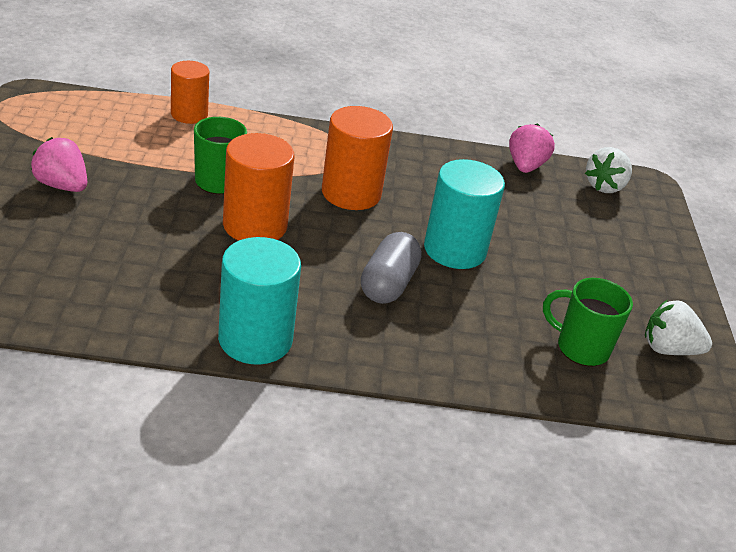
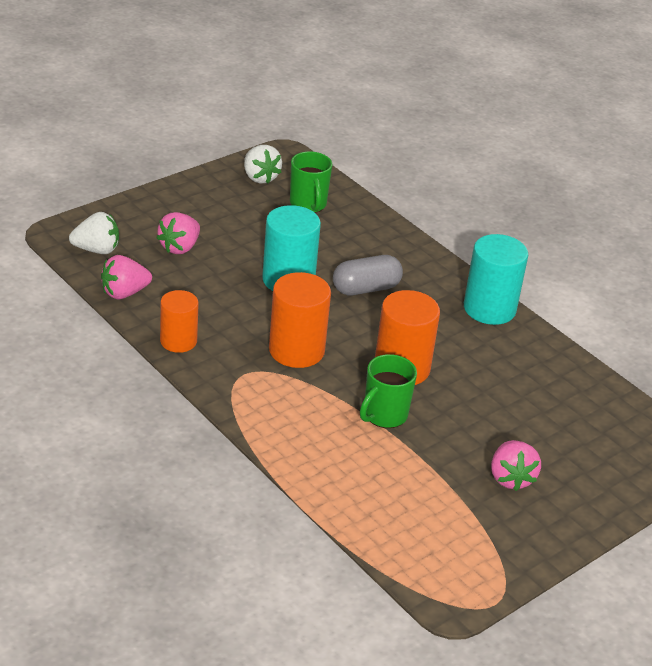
camera: 130 degrees left, 0 degrees up
(189, 114) = (327, 491): orange cylinder -> orange cylinder (178, 341)
(570, 225) = (180, 247): none -> pink strawberry

